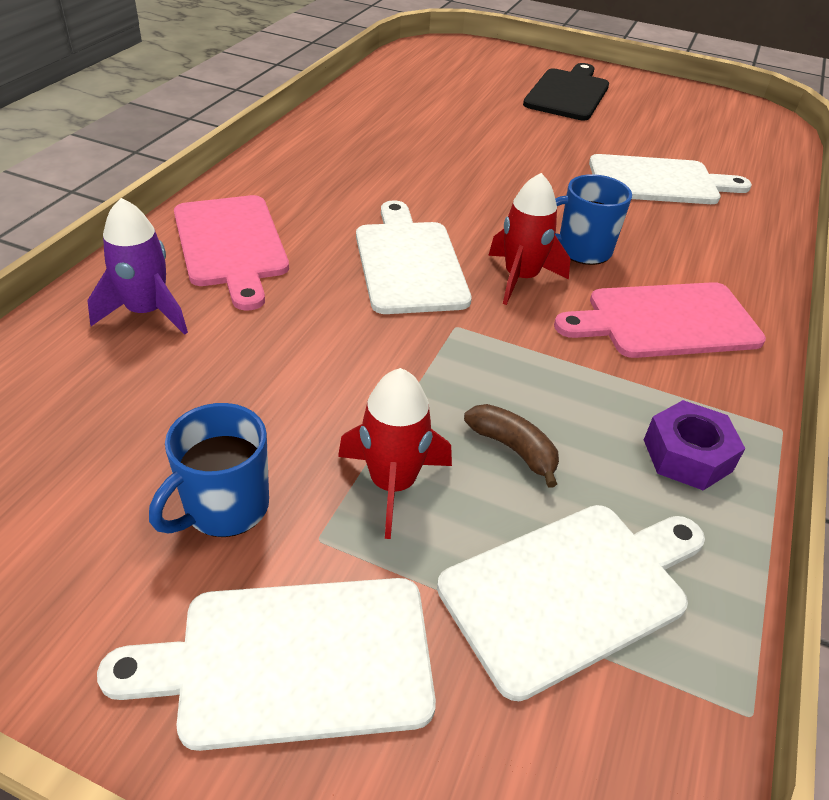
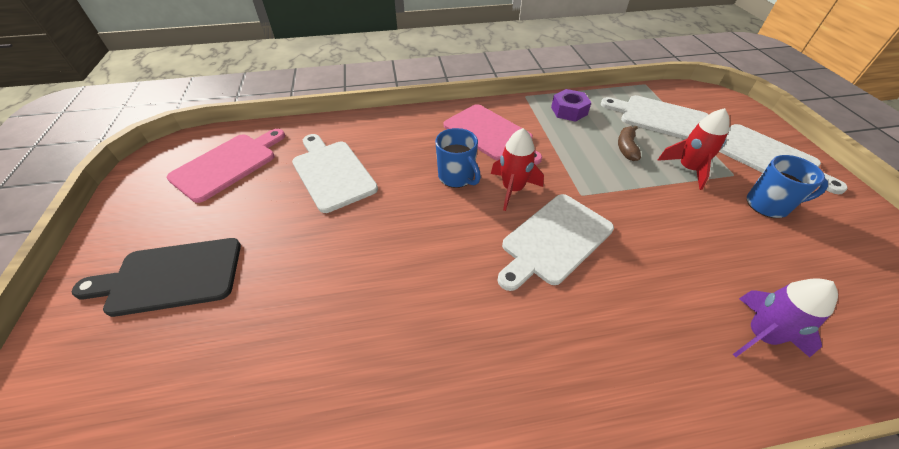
camera: 120 degrees left, 5 degrees up
(231, 245) = (656, 350): pink cutting board -> pink cutting board (228, 164)

